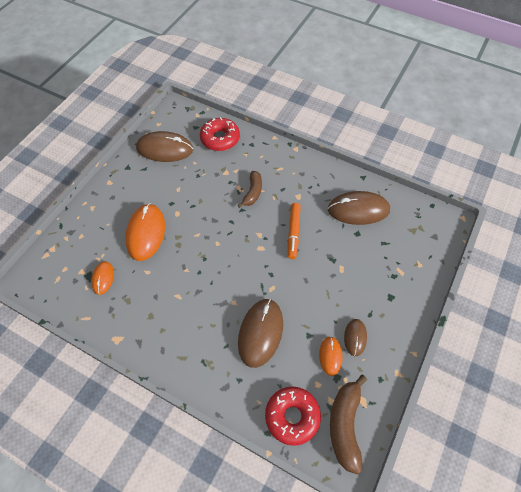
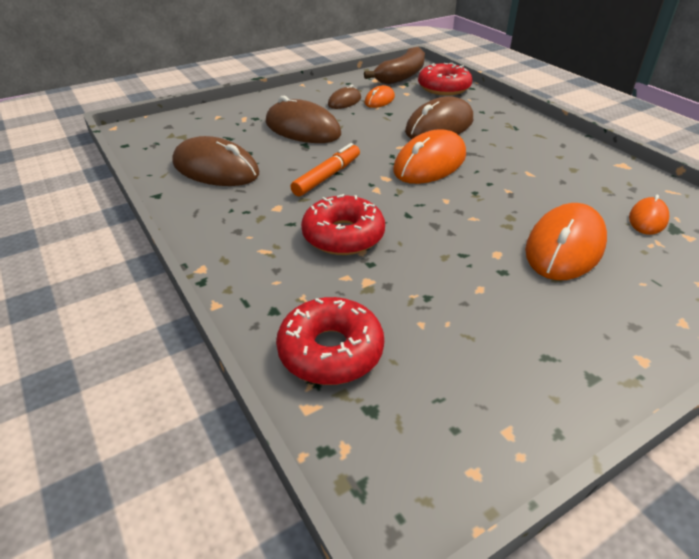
camera: 150 degrees left, 20 degrees down
(165, 149) = (480, 383): brown mouse -> brown mouse (302, 128)
(243, 276) = (430, 163): none -> orange mouse
(253, 192) = (343, 236): brown banana -> red donut

